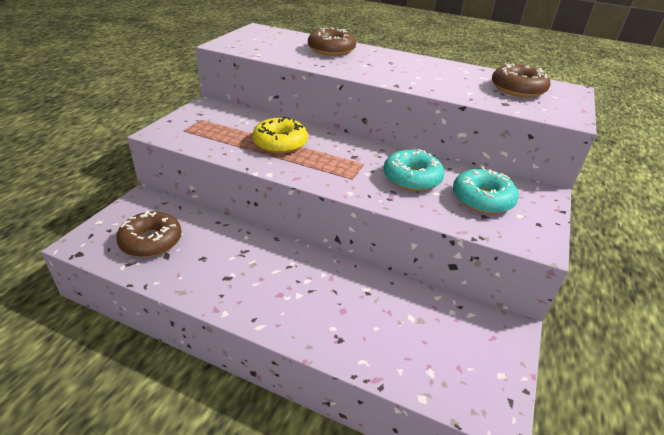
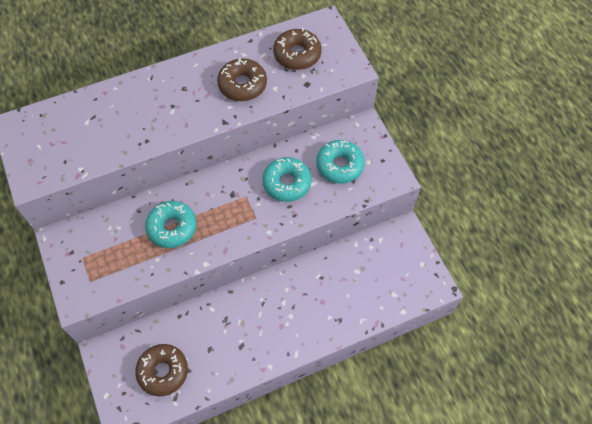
camera: 45 degrees left, 25 degrees up
(280, 143) = (172, 227): yellow donut -> turquoise donut
(331, 50) = (121, 109): brown donut -> brown donut (242, 85)

